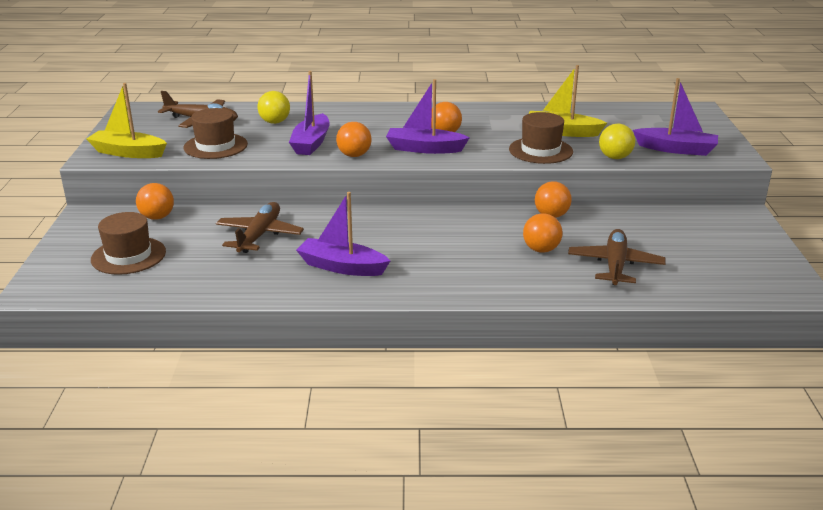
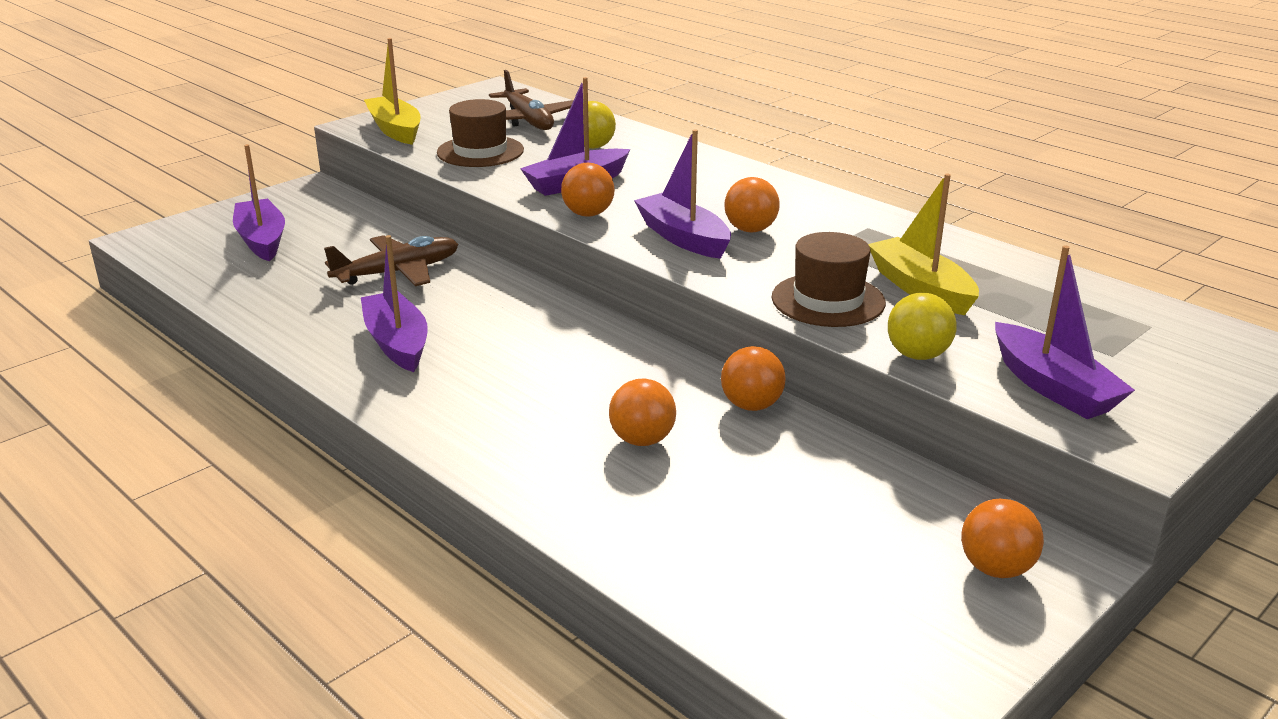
camera: 45 degrees right, 0 degrees up
(128, 256) = (262, 240): brown hat -> purple boat
(157, 217) = (356, 214): orange ball -> orange ball (996, 568)
(615, 265) = (692, 513): brown plane -> none

